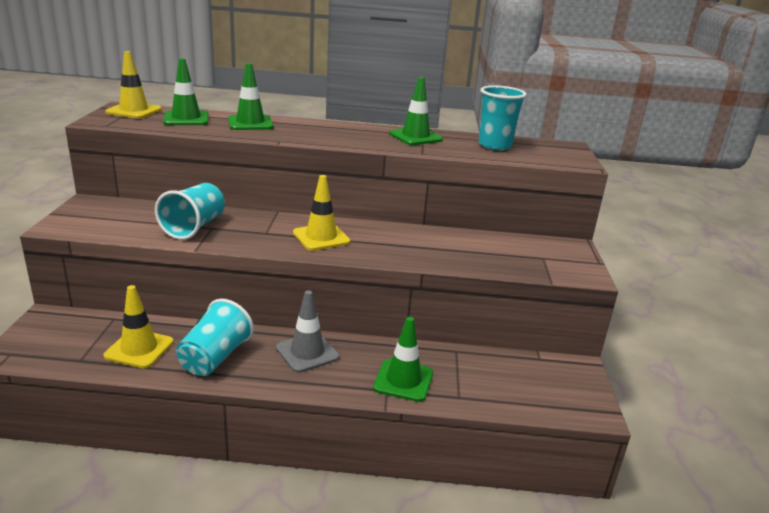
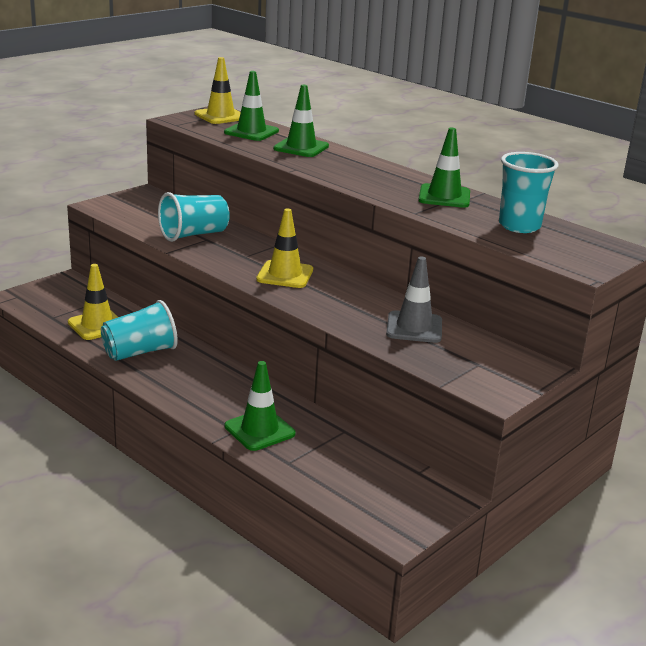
camera: 40 degrees right, 0 degrees up
(307, 352) = (212, 377): grey traffic cone -> grey traffic cone (414, 327)

